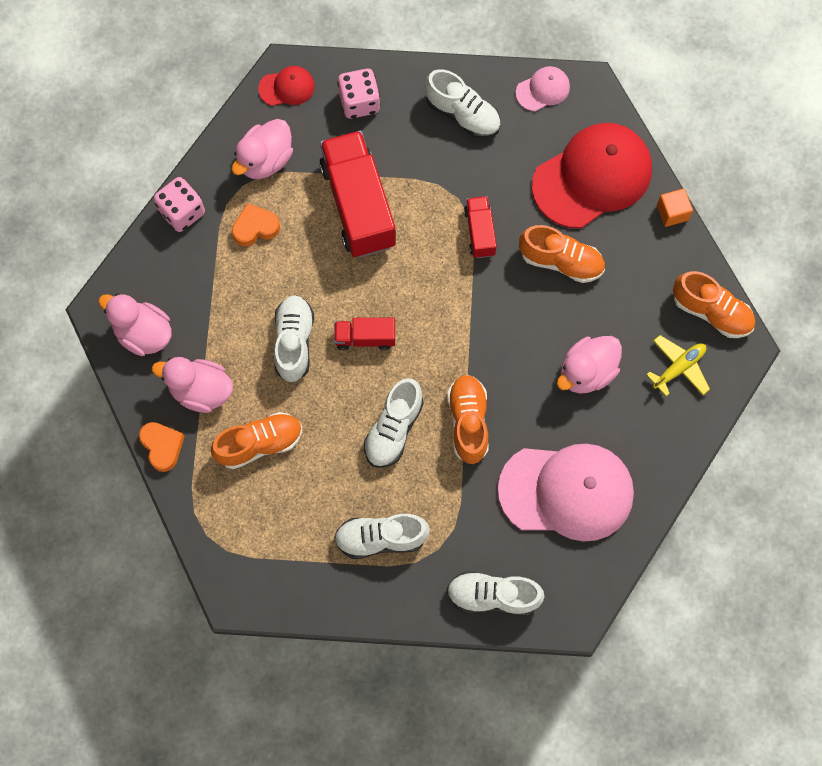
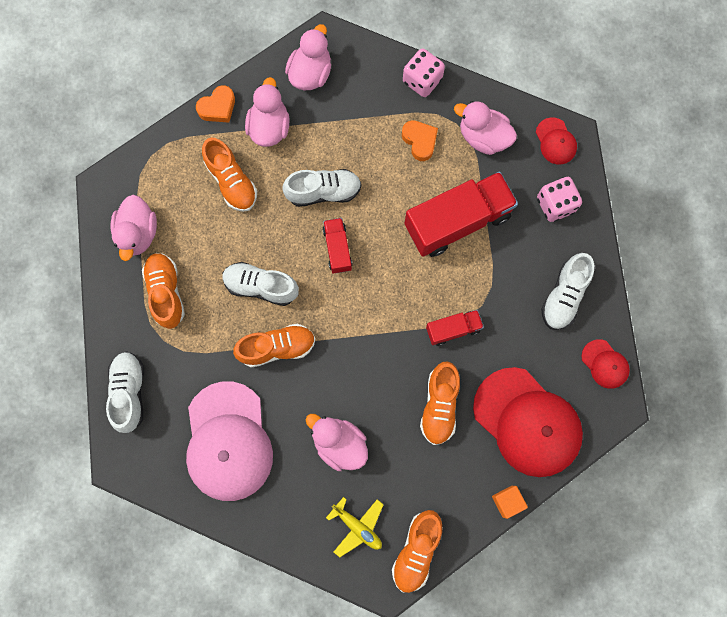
camera: 80 degrees right, 5 degrees up
(302, 562) = (138, 233): none -> pink duck
(381, 538) = (166, 292): white shoe -> orange shoe
(543, 90) = (605, 364): pink cap -> red cap

